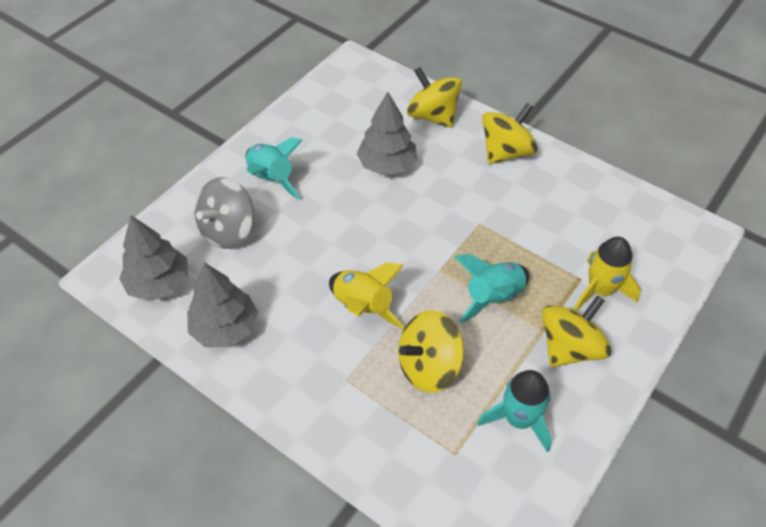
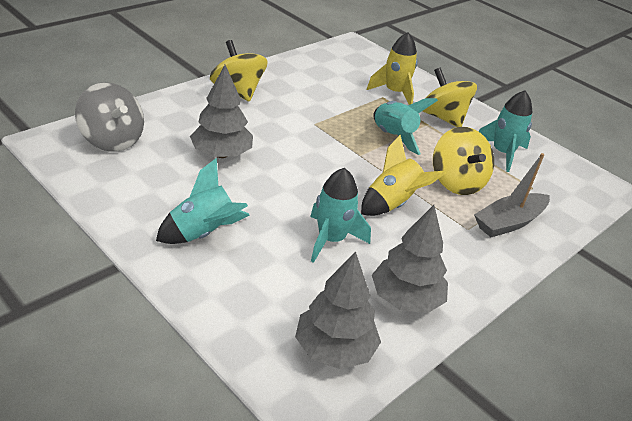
camera: 85 degrees left, 15 degrees down
(228, 230) = (270, 279): grey spinning top -> grey spinning top (112, 140)
(290, 263) = (331, 239): none -> turquoise rocket
(371, 422) = (509, 222): none -> grey boat
(432, 116) = (168, 114): yellow spinning top -> none

